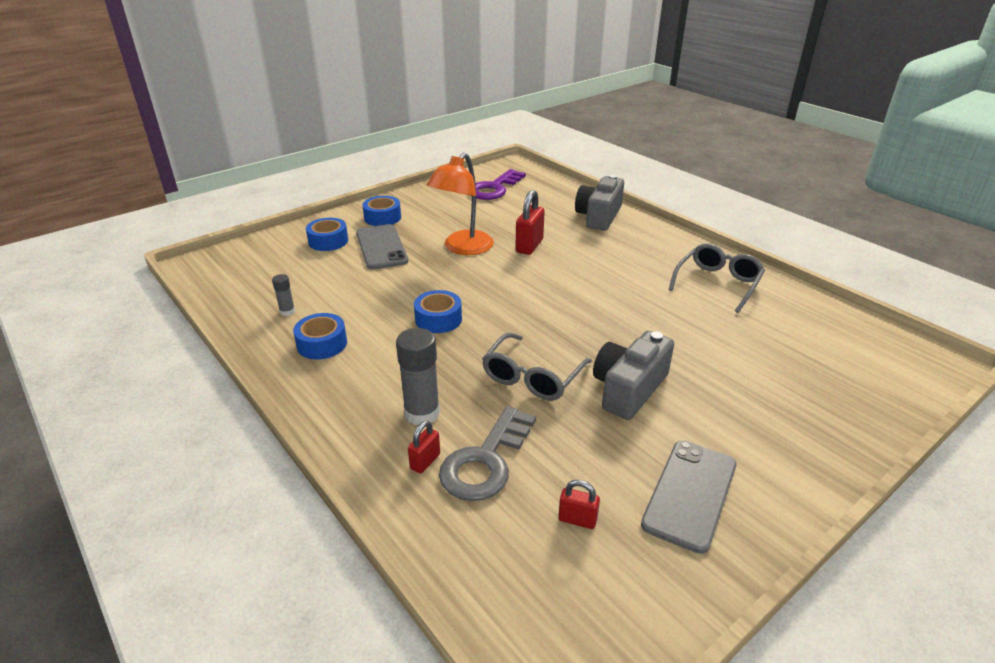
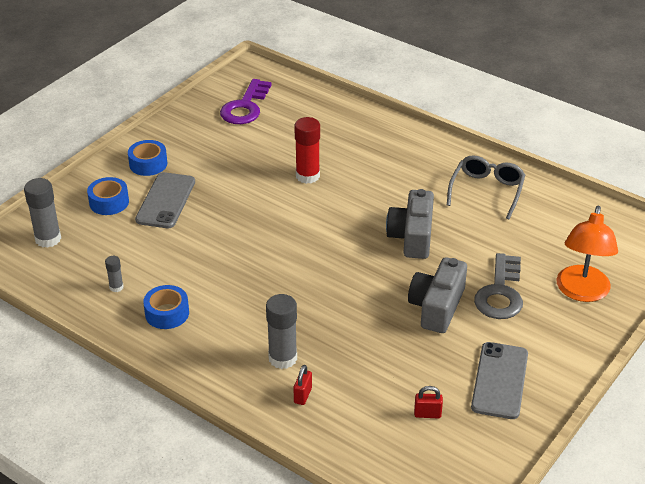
camera: 15 degrees left, 5 degrees up
(253, 261) = (48, 239): none -> grey glue stick
(381, 247) = (166, 201): grey phone -> grey phone turned 45 degrees clockwise
(438, 319) = (257, 271): blue tape -> none
(462, 248) = (245, 189): orange lamp -> orange lamp (581, 292)
(485, 461) = (347, 386): grey key -> grey key (500, 293)
(529, 246) = (307, 176): red padlock -> red glue stick
(532, 377) = (358, 311): grey glasses -> none
(599, 216) = (361, 128): grey camera -> grey camera (412, 237)

